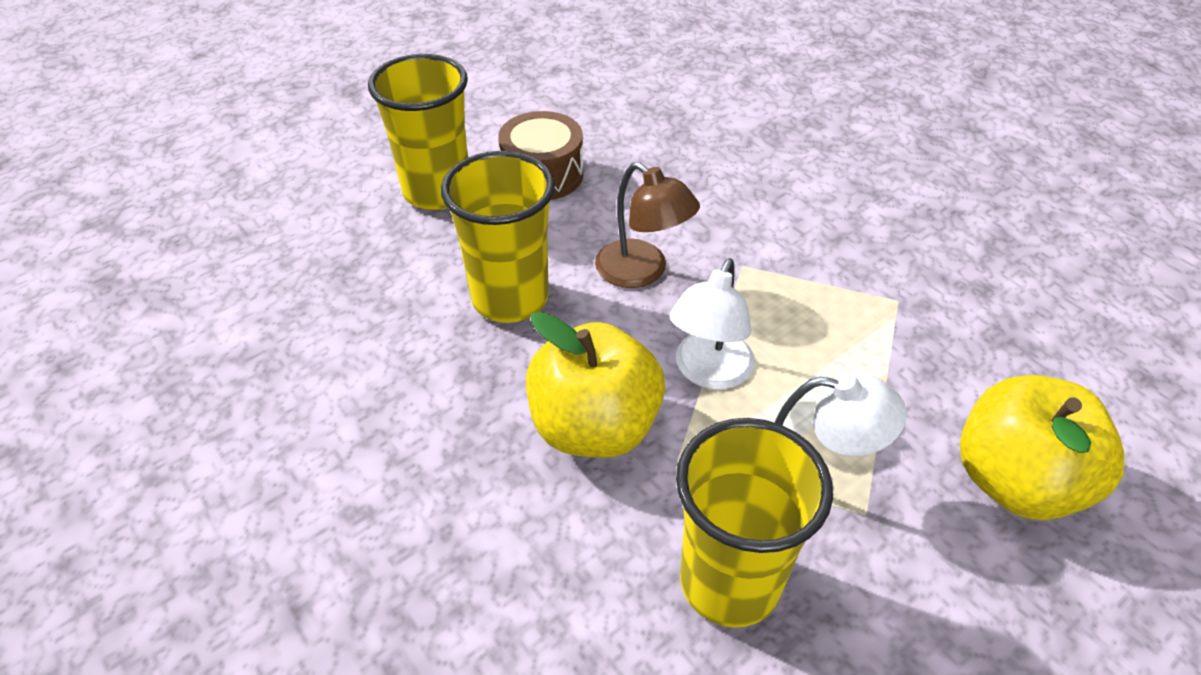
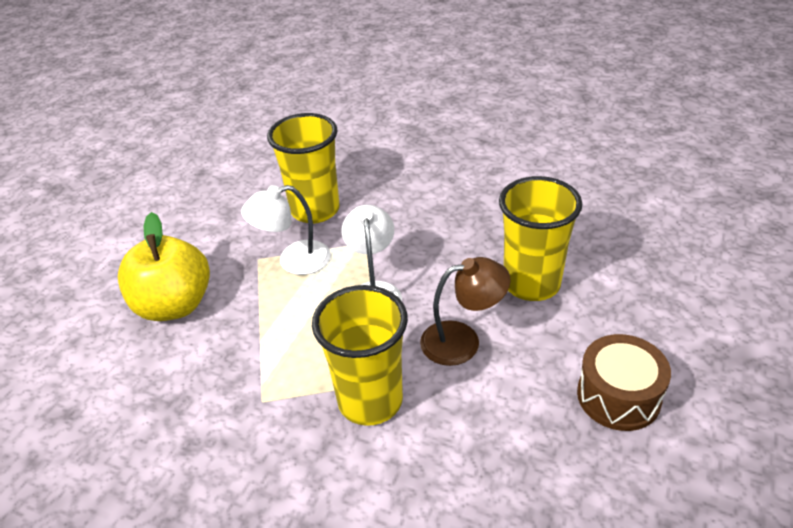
camera: 155 degrees right, 5 degrees down
(437, 192) = (676, 339): yellow cup -> yellow cup (370, 401)
(594, 427) = (419, 239): yellow apple -> none
(642, 272) = (462, 340): brown lamp -> brown lamp turned 150 degrees clockwise

